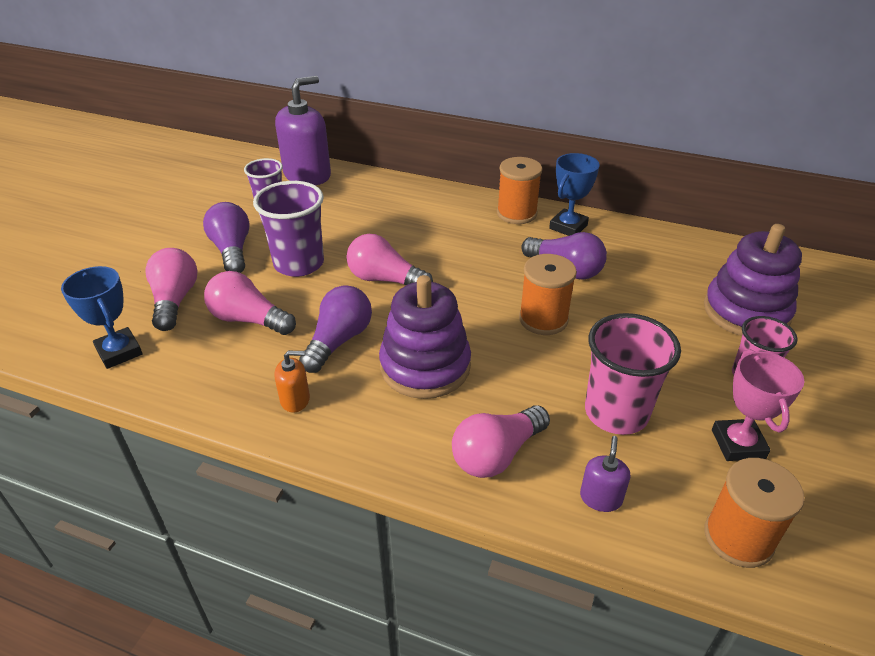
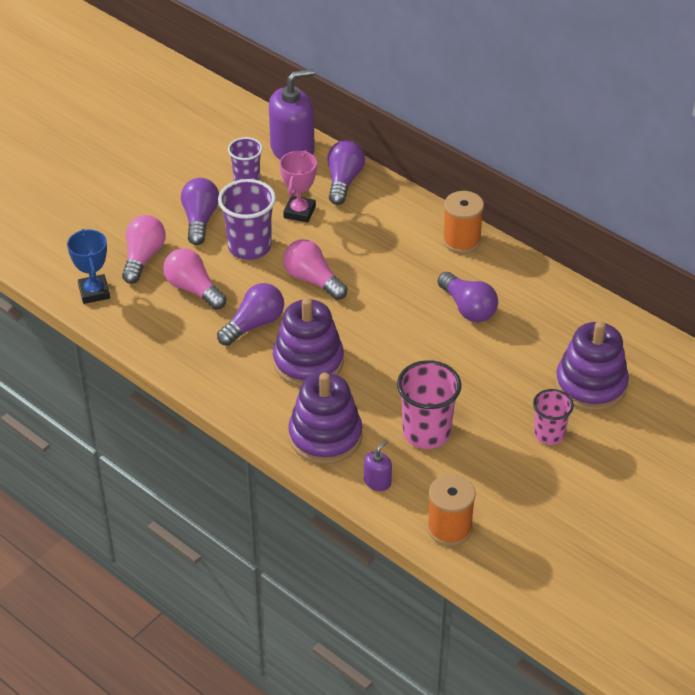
camera: 20 degrees right, 5 degrees up
(295, 399) = (206, 362): orange soap dispenser -> none
(371, 189) = (343, 181): none -> purple light bulb
(496, 454) = (325, 436): pink light bulb -> purple stacking toy
(543, 319) = (420, 348): orange spool -> none
(568, 227) = (499, 266): blue trophy -> none
(738, 444) = (497, 476): pink trophy -> pink trophy (299, 212)

